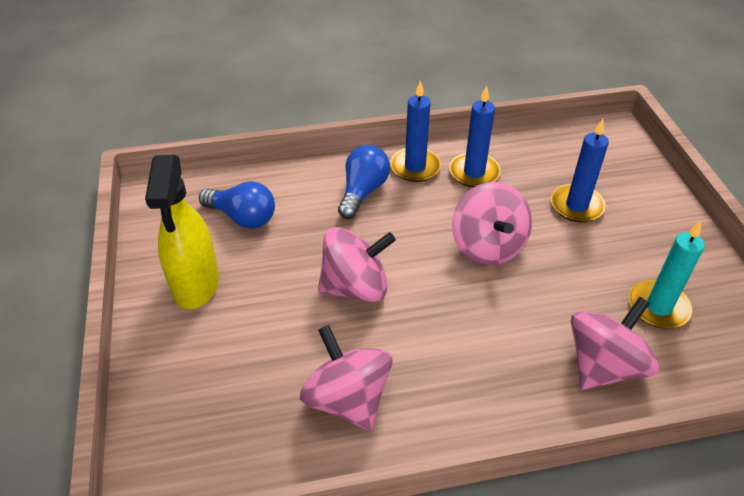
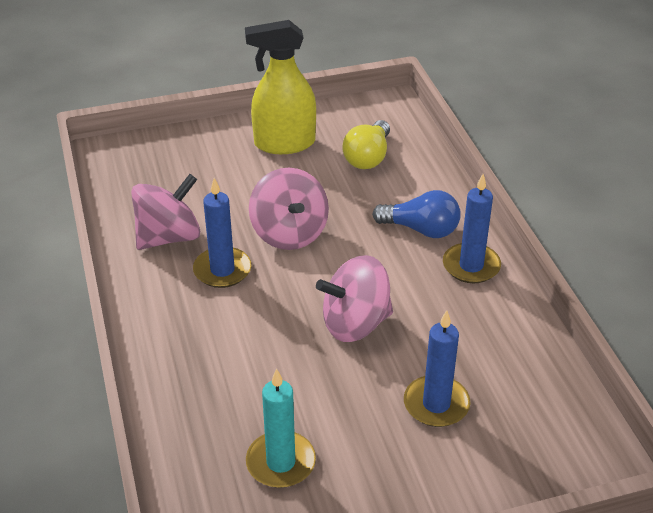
camera: 85 degrees right, 5 degrees down
(243, 217) = (368, 157): blue light bulb -> yellow light bulb
(474, 172) = (474, 314): blue candle -> blue candle (222, 270)
(603, 365) = (201, 405): pink spinning top -> none

